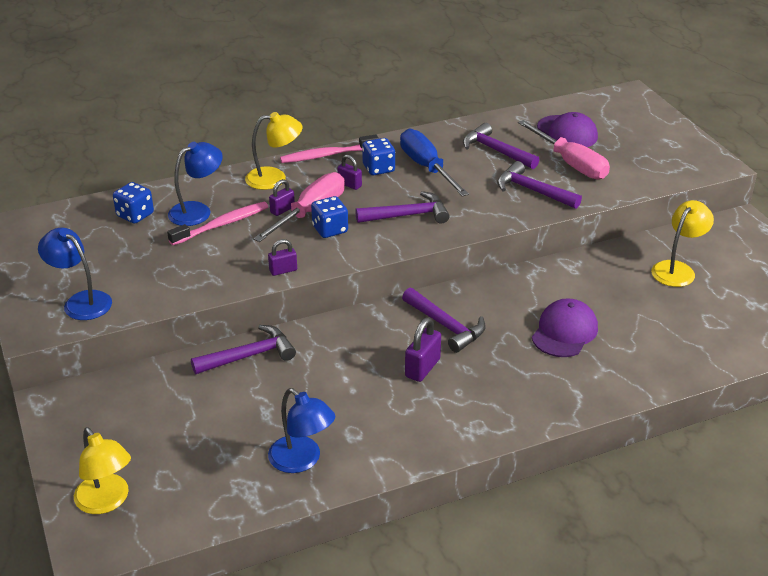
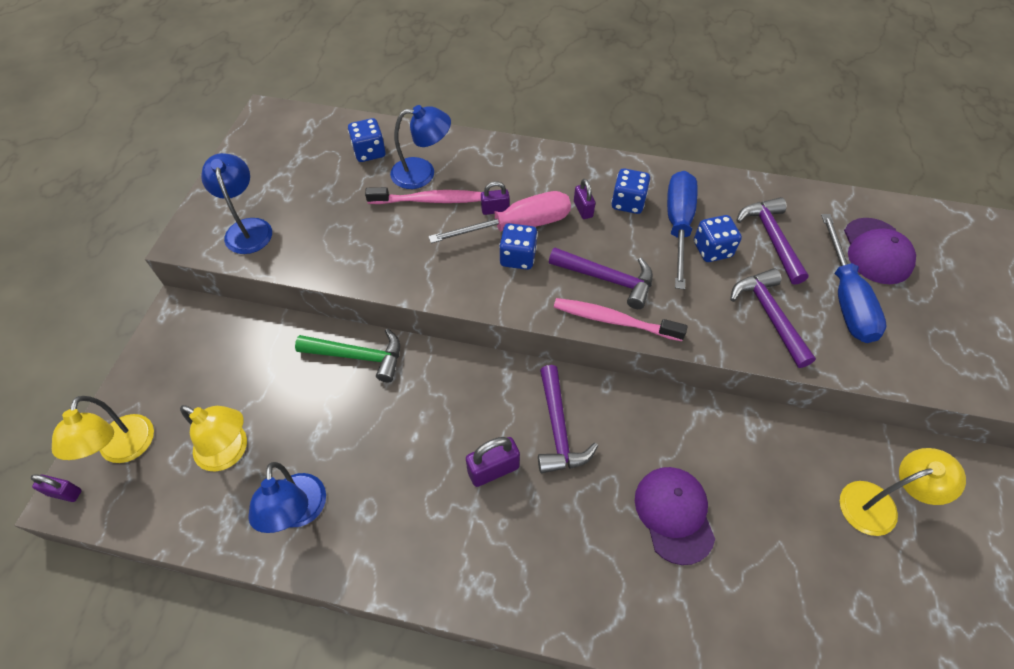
camera: 35 degrees right, 20 degrees up
(250, 356) = (358, 356): purple hammer -> green hammer
(274, 178) = (520, 167): yellow lamp -> yellow lamp (230, 452)
(283, 270) = (434, 286): purple padlock -> purple padlock (65, 492)
(327, 155) = (591, 161): pink toothbrush -> pink toothbrush (614, 320)
(463, 172) = (712, 249): none -> blue dice
(564, 332) = (674, 514): purple cap -> purple cap turned 75 degrees counterclockwise
(570, 163) = (846, 298): pink screwdriver -> blue screwdriver

